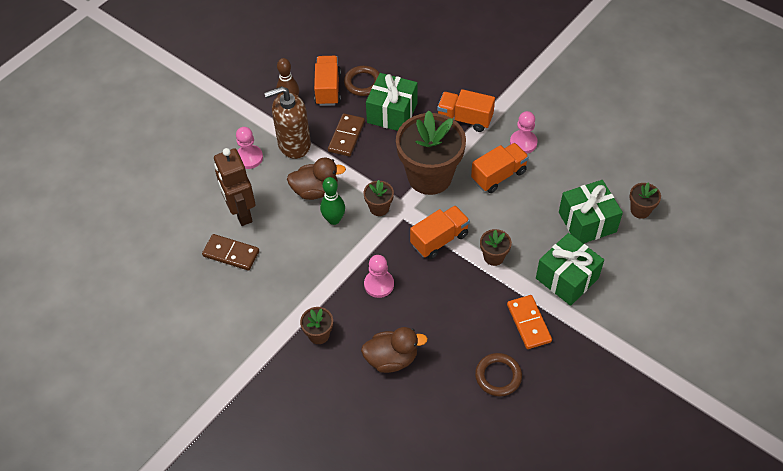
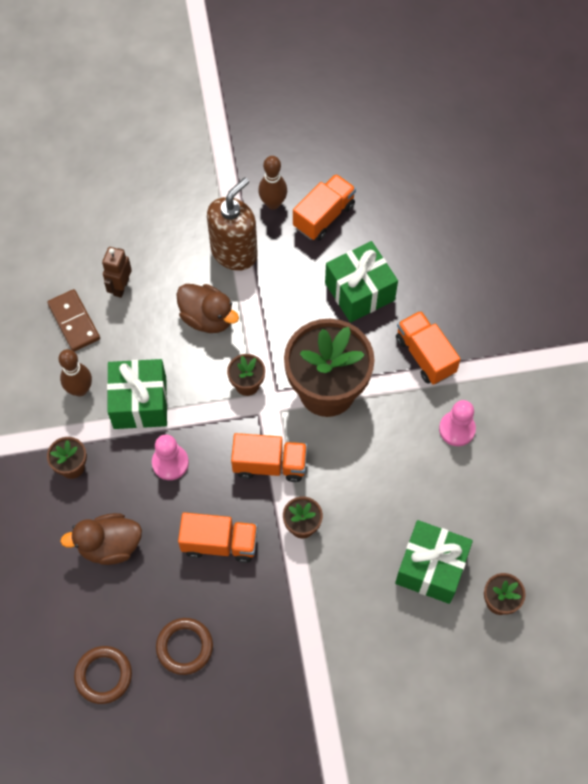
camera: 40 degrees right, 10 degrees up
(241, 213) = (121, 287): brown robot -> brown robot, size x0.61
(249, 158) = (181, 234): pink pawn -> none
(276, 288) = (80, 389): none -> brown bowling pin
(294, 144) = (234, 252): brown soap dispenser -> brown soap dispenser turned 105 degrees clockwise
(334, 219) = (194, 362): green bowling pin -> none
(346, 136) = (291, 283): brown domino -> none
(363, 83) = (364, 235): brown ring -> brown ring (103, 675)
(391, 359) = (110, 545): brown duck -> brown duck turned 135 degrees clockwise
(498, 175) = (395, 444): orange truck -> orange truck (220, 543)
(529, 323) = (265, 621): orange domino -> none
(567, 278) = (348, 608): green gift -> green gift (140, 402)

